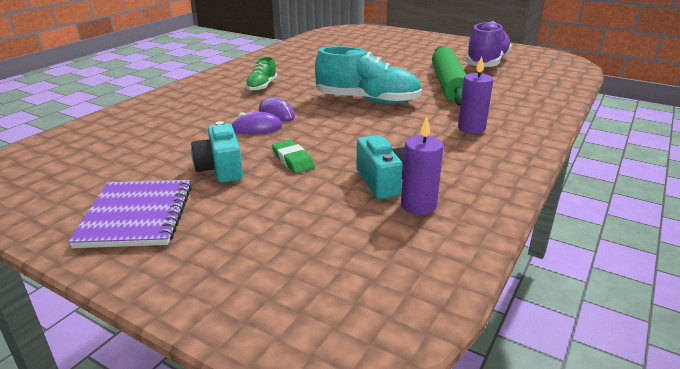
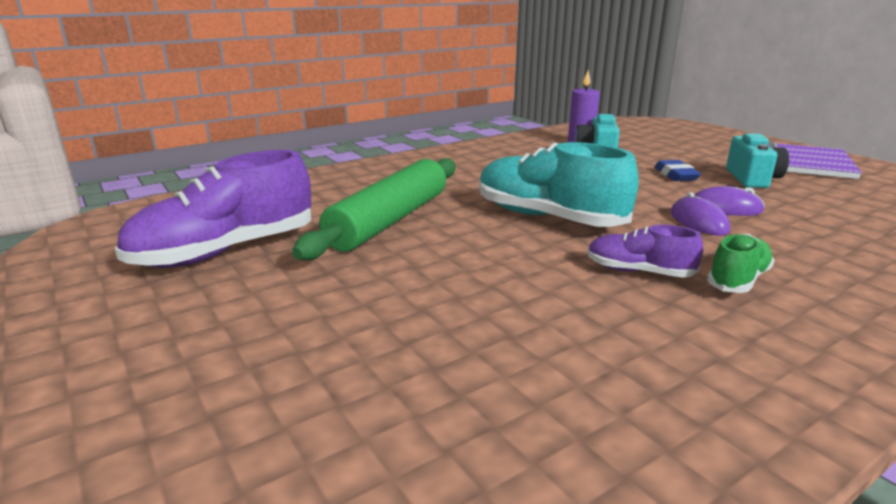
camera: 155 degrees left, 5 degrees down
(293, 160) = (676, 175): green eraser -> blue eraser
(306, 83) = (639, 272): none -> purple shoe
(471, 128) = (463, 171): purple candle -> none

